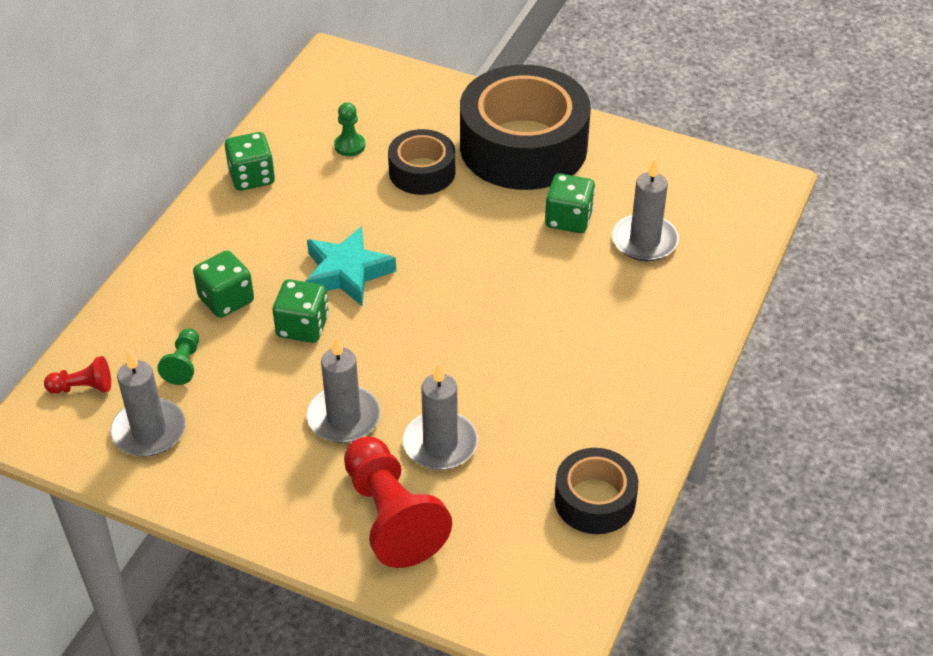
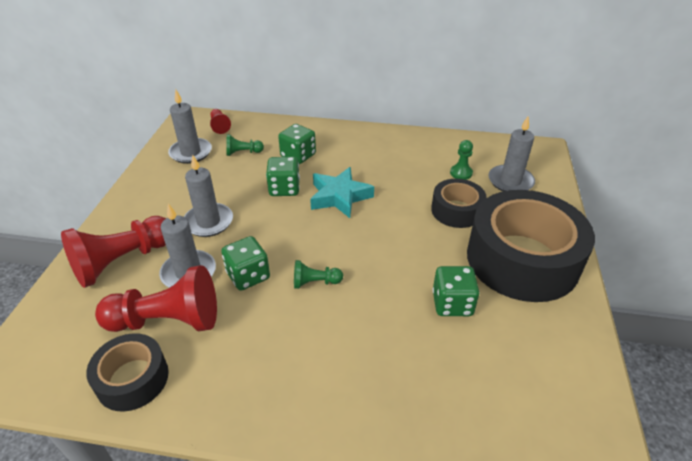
camera: 75 degrees right, 5 degrees down
(252, 177) = (406, 142): green dice -> green dice (248, 276)
(499, 324) = (315, 282): none -> green pawn
(517, 467) = (167, 321): none -> red pawn
(644, 241) = (453, 365): grey candle -> grey candle (510, 181)

